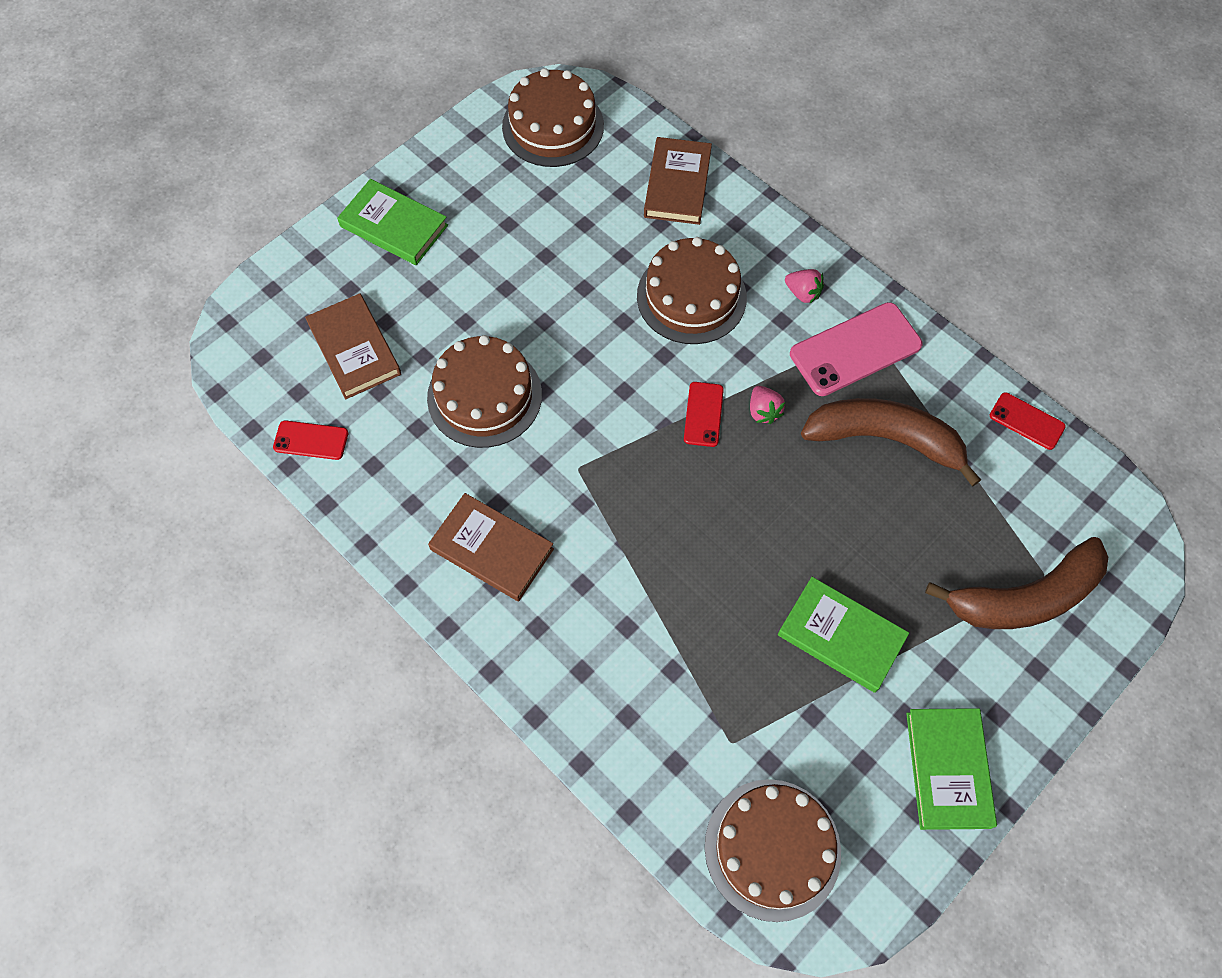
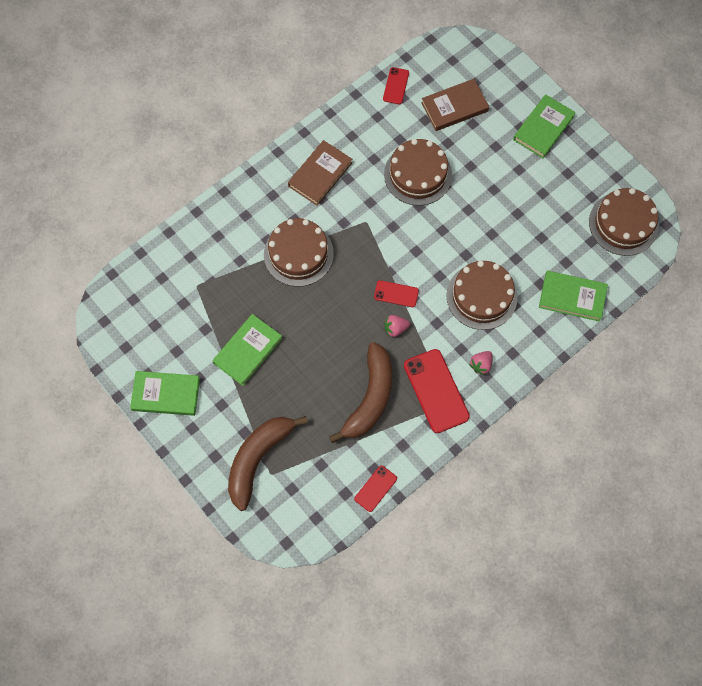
camera: 95 degrees right, 5 degrees up
(677, 184) = (572, 297): brown book -> green book
(772, 849) = (139, 298): brown cake -> brown cake (298, 254)
(855, 349) = (436, 391): pink phone -> red phone
(1024, 597) = (258, 459): brown banana -> brown banana turned 45 degrees clockwise

